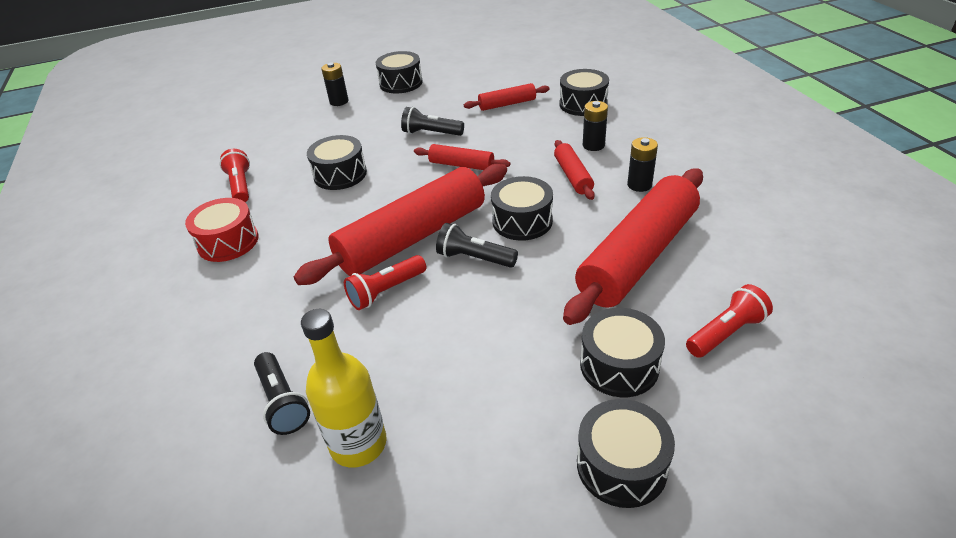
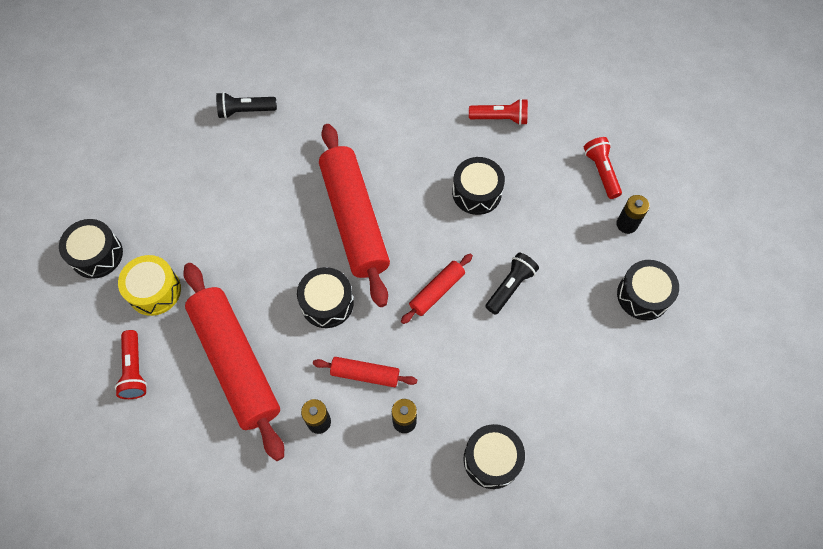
camera: 110 degrees right, 25 degrees up
(228, 242) = (422, 101): red drum -> none
(358, 444) = (193, 140): yellow bottle -> none
(386, 291) = (304, 185): red flashlight -> red flashlight (601, 171)
(474, 258) = (304, 251): black flashlight -> none
(507, 104) = (534, 382): red rolling pin -> none
(619, 365) = (154, 291): black drum -> yellow drum

